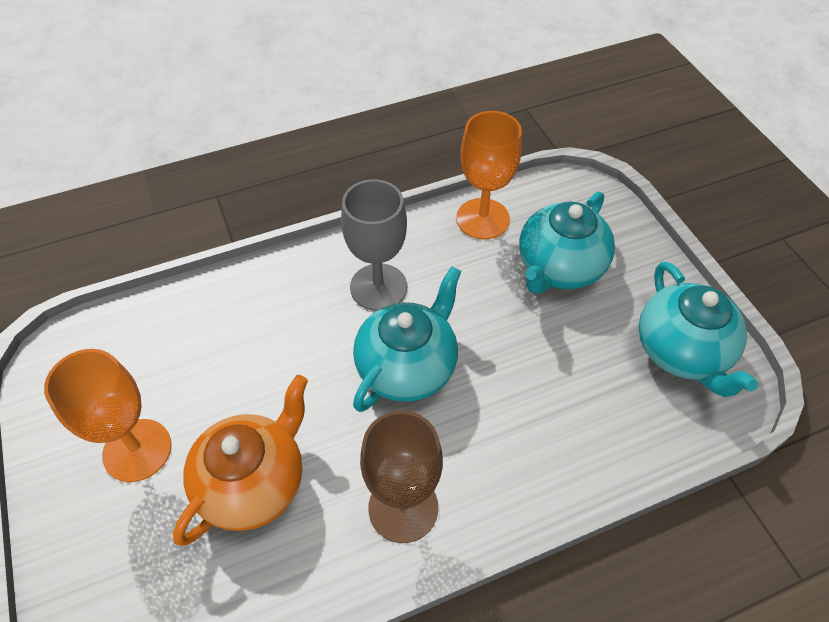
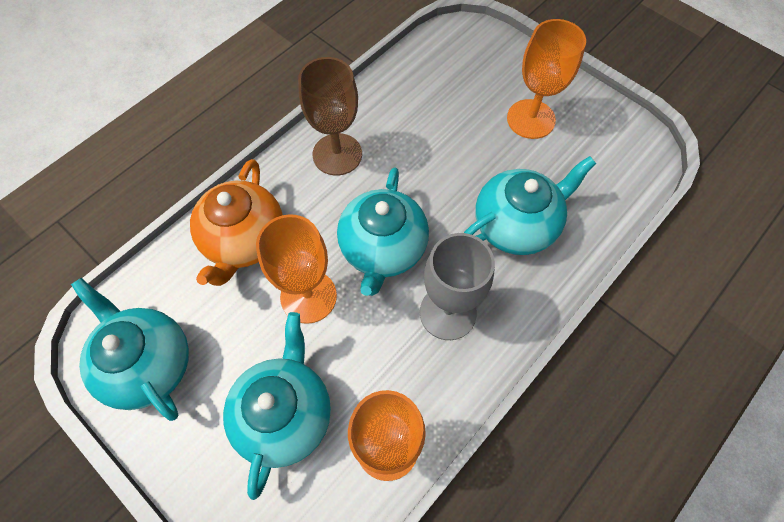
camera: 155 degrees right, 10 degrees up
(253, 483) = (442, 131): orange teapot -> orange teapot (244, 241)
(257, 335) = (516, 225): none -> turquoise teapot
(505, 351) = (308, 296): none -> orange goblet

